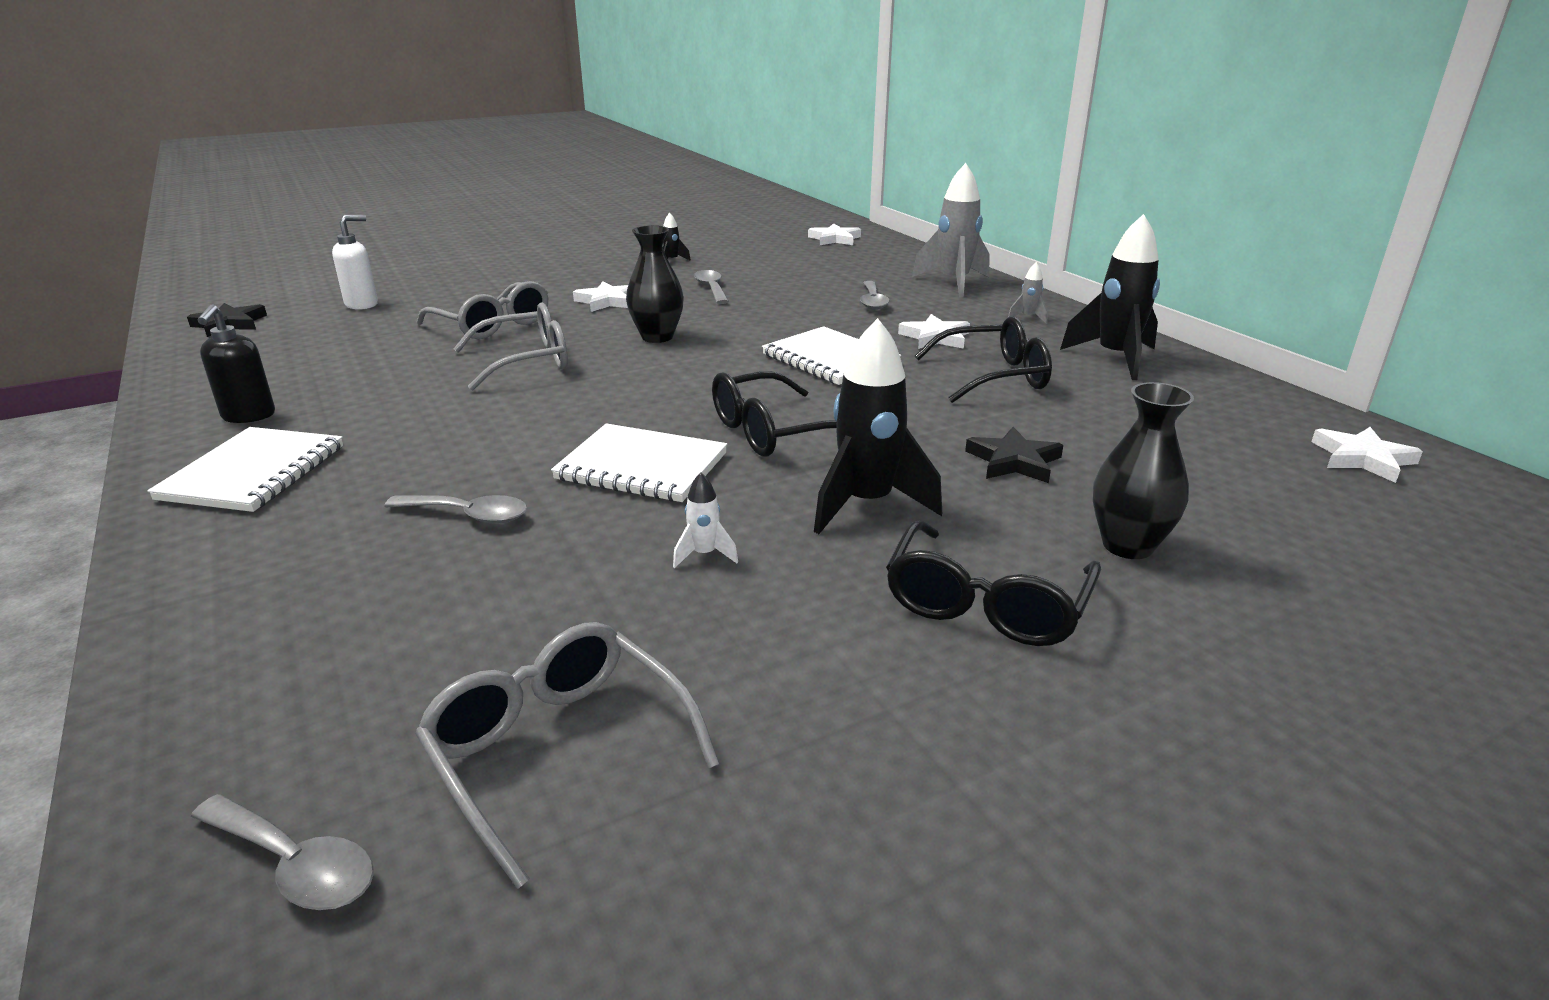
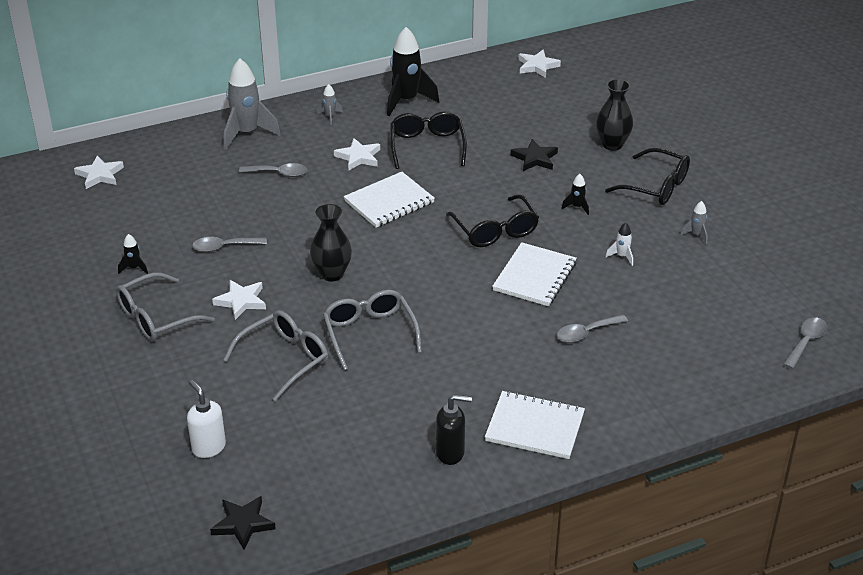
camera: 85 degrees left, 10 degrees up
(469, 515) = (586, 333): grey spoon -> grey spoon turned 135 degrees counterclockwise
(559, 752) = (749, 290): grey glasses -> grey glasses (156, 317)
(799, 663) = (696, 235): none -> grey rocket
(866, 504) = (577, 207): black rocket -> black rocket, size x0.44

